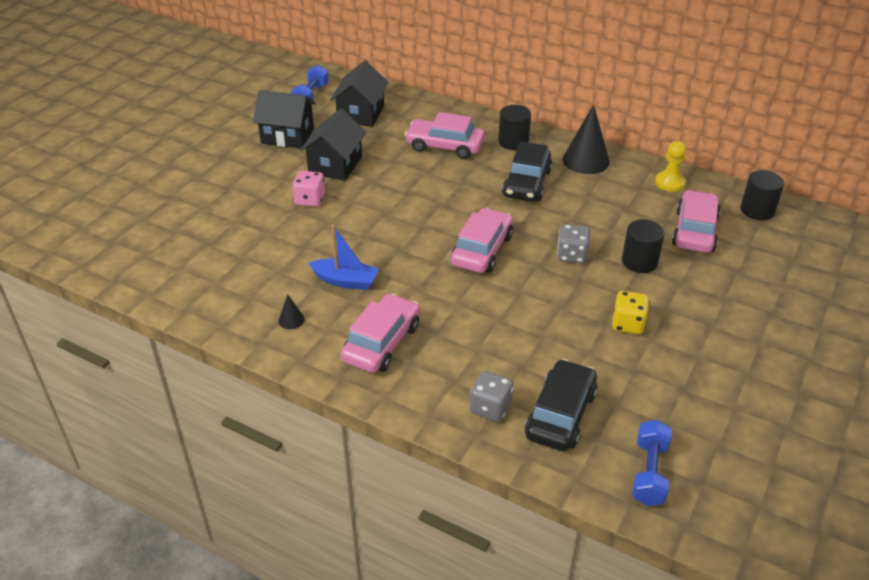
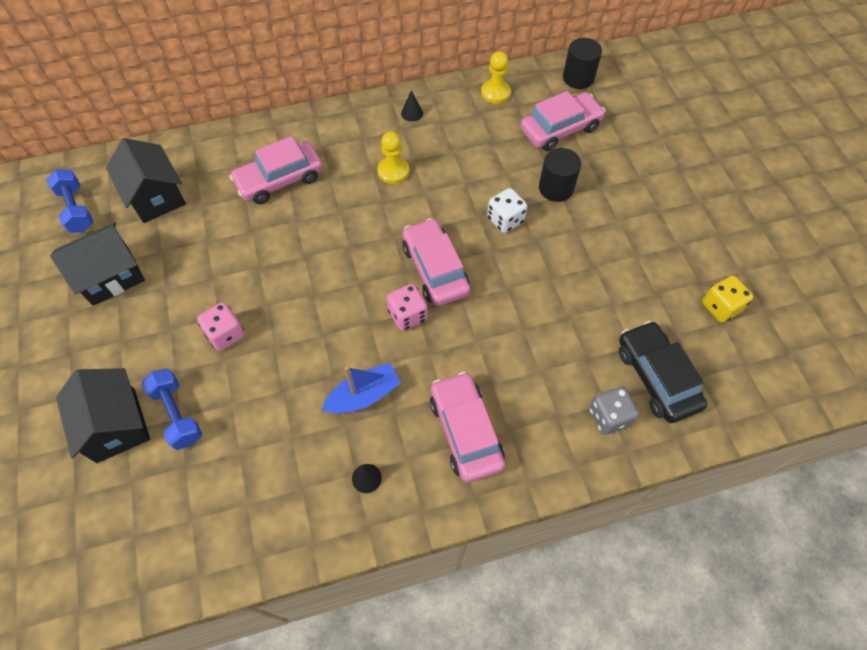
camera: 45 degrees left, 20 degrees up
(335, 165) = (202, 275): black house -> black house (116, 425)
(429, 261) = (407, 315): none -> pink dice
(513, 142) = (333, 134): black cylinder -> none
(527, 183) = (393, 171): black car -> yellow pawn
(572, 255) = (505, 220): grey dice -> white dice
(586, 160) = (412, 113): black cone -> black cone, size x0.45
(628, 324) = (610, 254): yellow dice -> yellow dice (720, 307)
(649, 473) = (755, 374): blue dumbbell -> blue dumbbell (177, 414)
(694, 231) = (560, 129): pink car -> pink car turned 90 degrees clockwise

